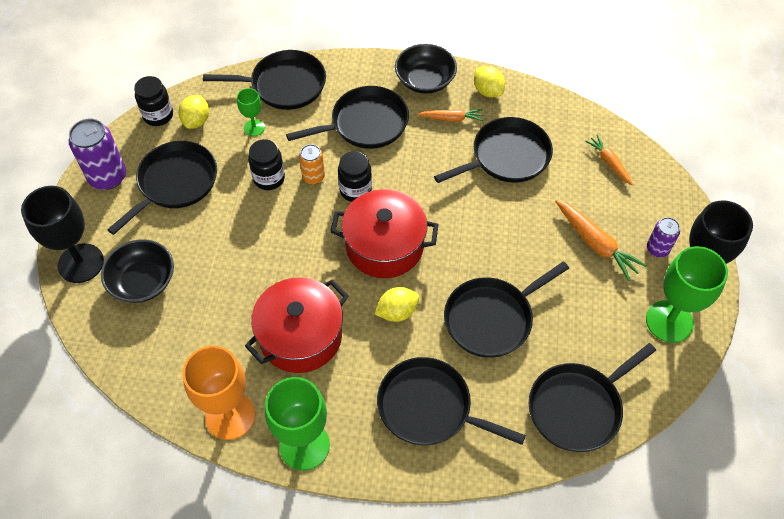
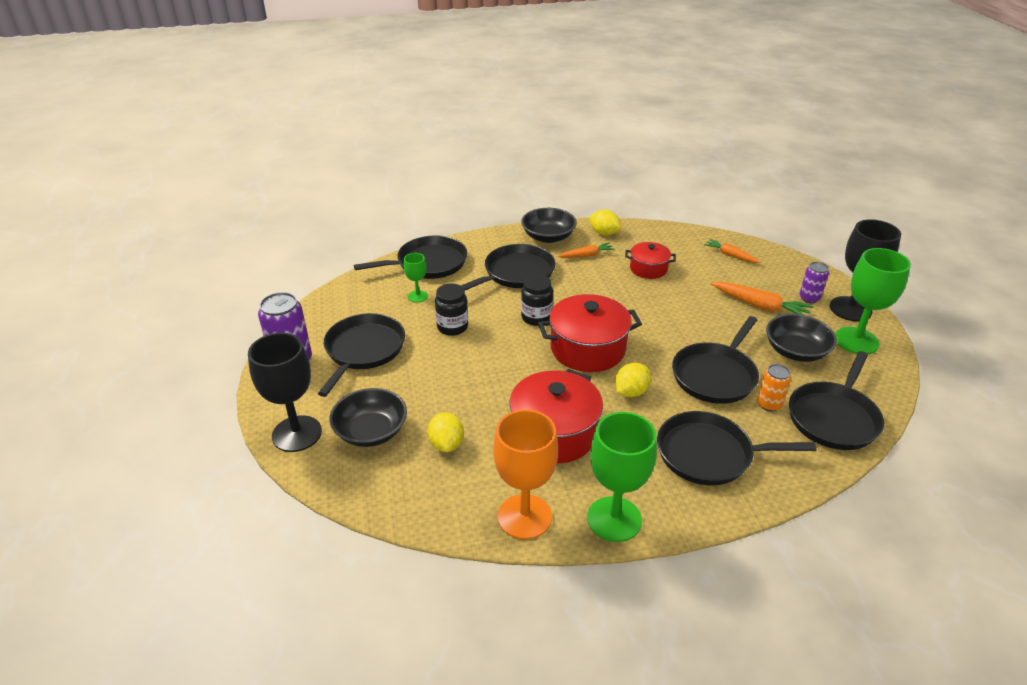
camera: 20 degrees left, 20 degrees down
(158, 115) = (320, 307): black jar -> none
(196, 121) = (360, 303): yellow lemon -> yellow lemon (446, 444)
(313, 177) = (493, 317): orange can -> orange can (769, 404)
(506, 157) = (648, 269): black pan -> red pot
(594, 314) = (796, 351): none -> black bowl

